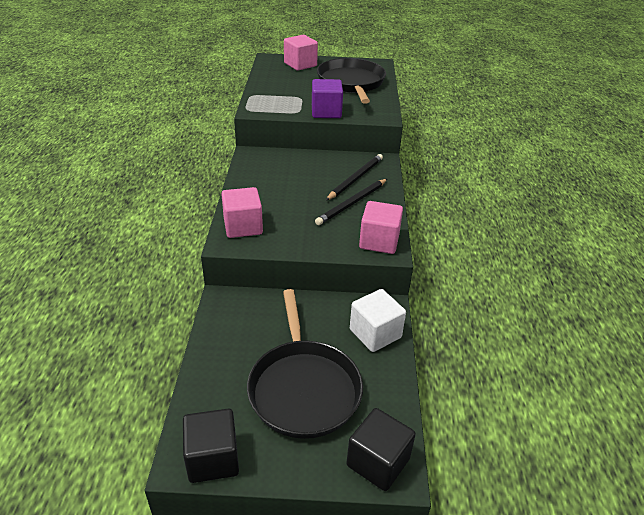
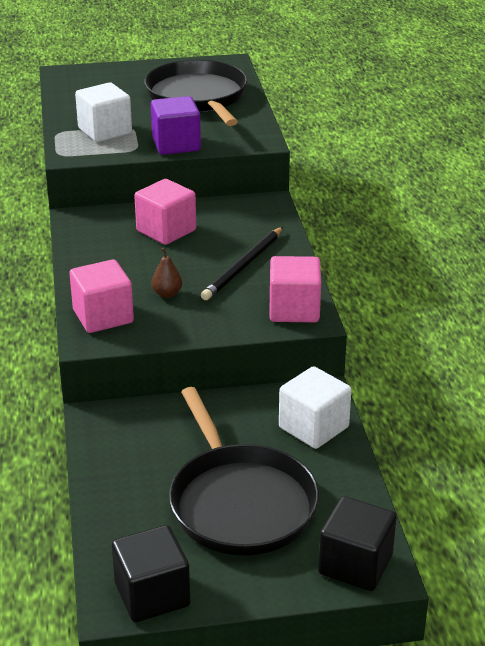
camera: 10 degrees left, 5 degrees down
(282, 98) = (105, 131): none -> white cube
(293, 216) = (167, 294): none -> brown pear
(300, 65) = (113, 78): pink cube -> pink cube (166, 231)
(355, 179) = (238, 233): black pencil -> none

